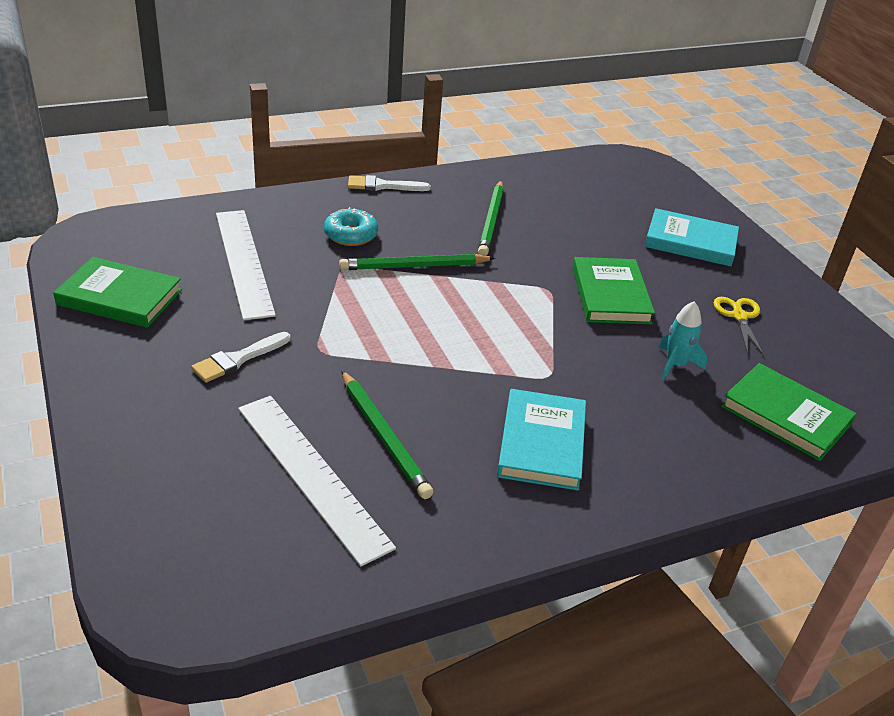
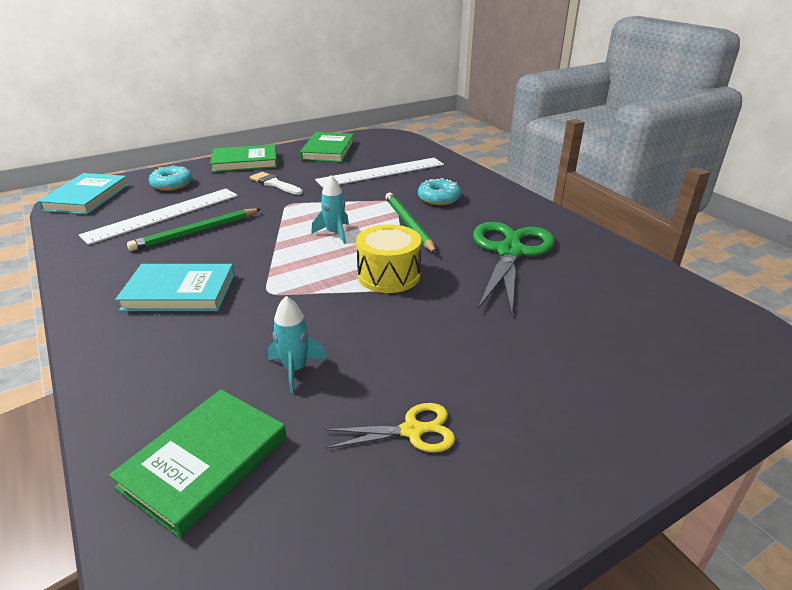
camera: 85 degrees right, 5 degrees down
(183, 474) = (172, 184): none -> turquoise donut
(383, 186) = (525, 202): white brush -> none
(422, 320) = (334, 233): none -> turquoise rocket
(492, 221) = (510, 252): green pencil -> green scissors
(525, 296) = (389, 275): none -> yellow drum
(610, 295) = (413, 324): green book -> green book (245, 162)
(690, 242) = (576, 390): turquoise book -> turquoise book (86, 197)

